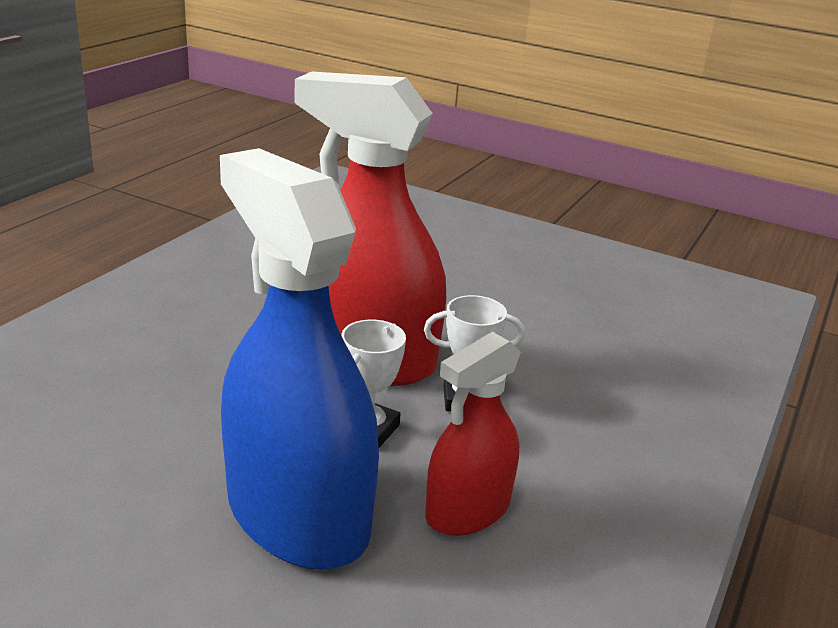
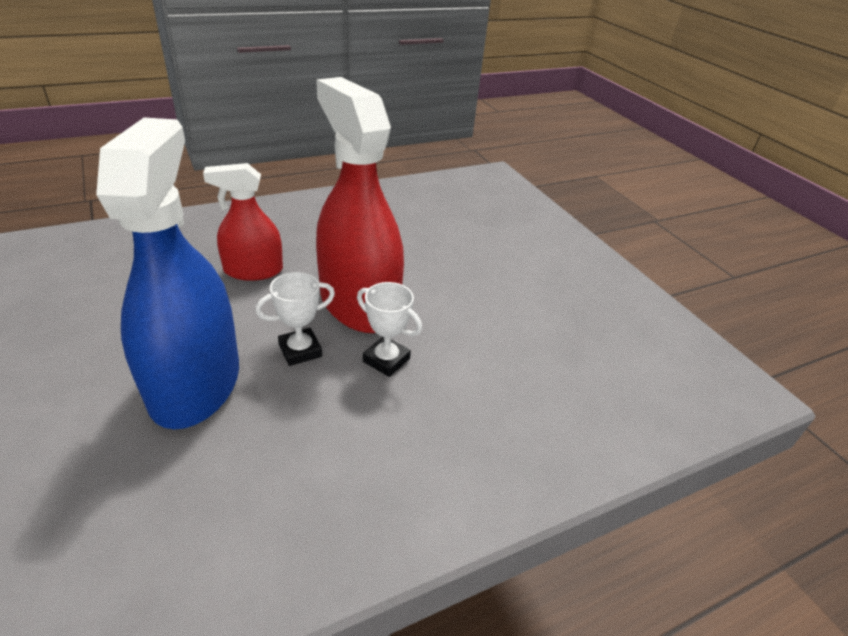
camera: 35 degrees right, 10 degrees up
(468, 510) = (290, 435): red spray bottle -> red spray bottle (253, 270)

